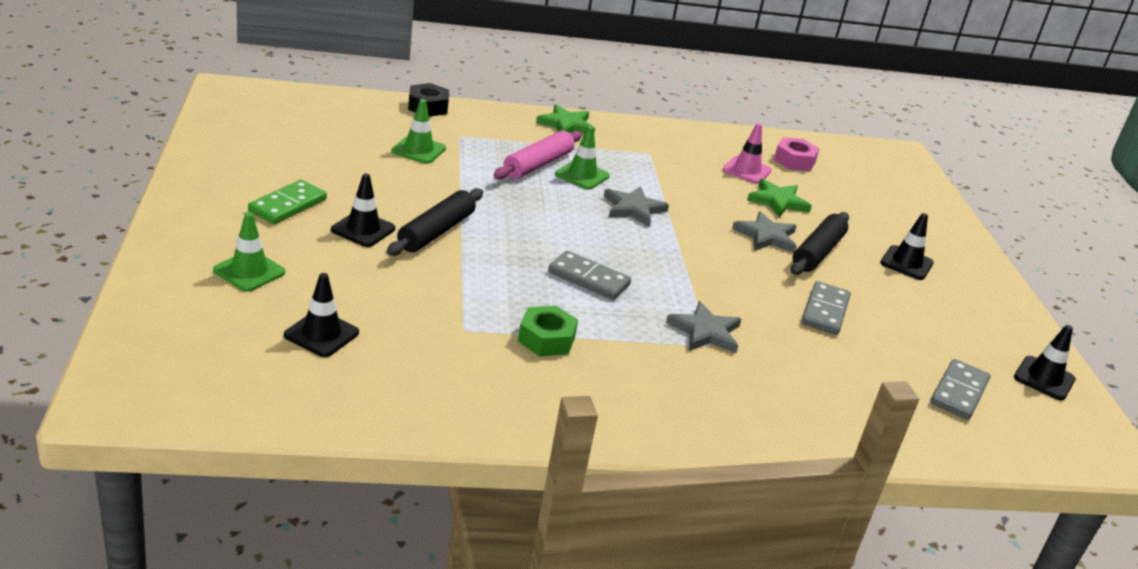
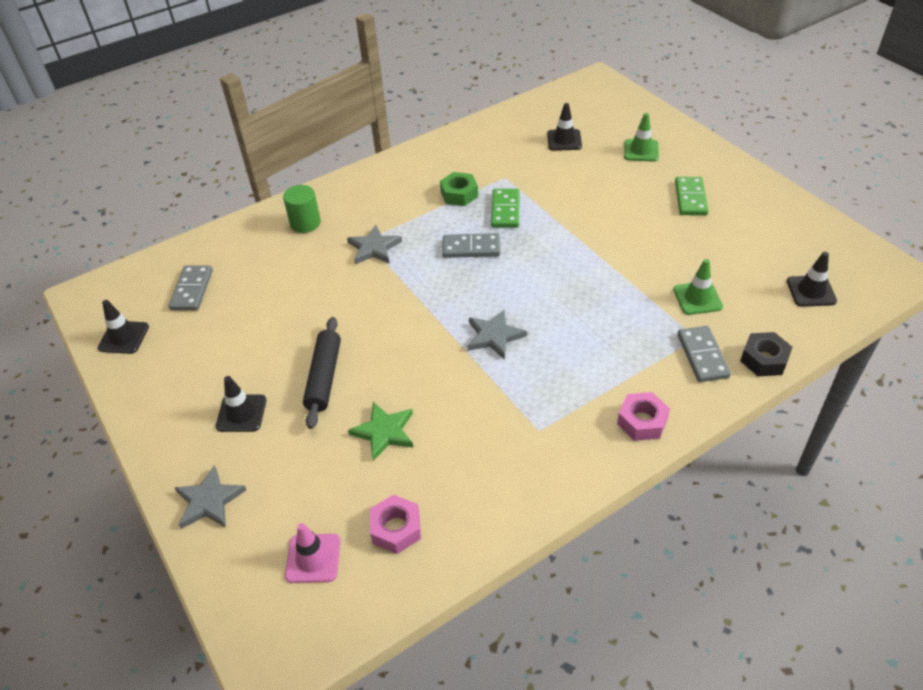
camera: 160 degrees right, 15 degrees up
(363, 229) = (630, 207): black traffic cone -> black traffic cone (811, 291)
(436, 231) = (592, 230): black rolling pin -> none
(508, 294) = (505, 210): none -> green domino
(538, 164) = (606, 342): pink rolling pin -> none
(566, 125) = (642, 421): green star -> pink nut
(582, 175) = (563, 352): green traffic cone -> none
(747, 170) = (435, 468): pink traffic cone -> pink traffic cone (313, 558)
(766, 236) = (374, 371): grey star -> grey star (209, 501)
(783, 404) = (305, 223): none -> green cylinder
(825, 311) = (300, 312): grey domino -> grey domino (702, 356)

